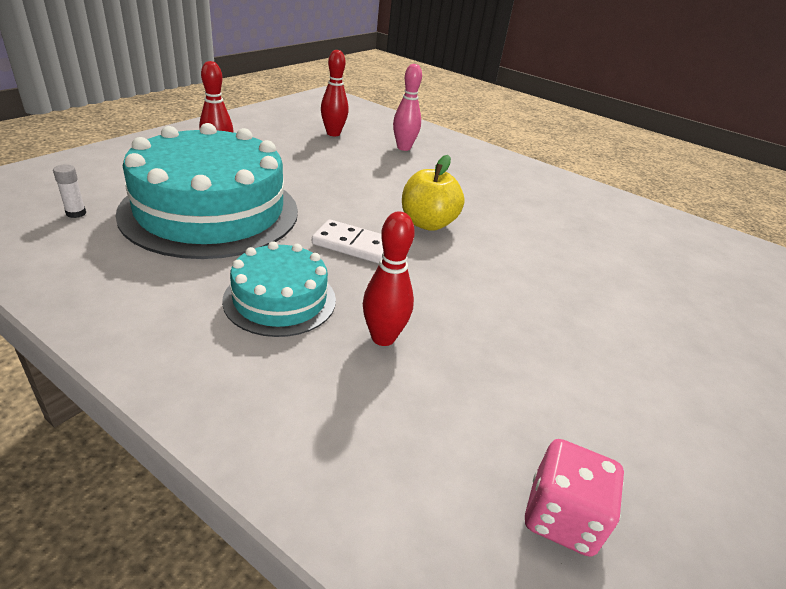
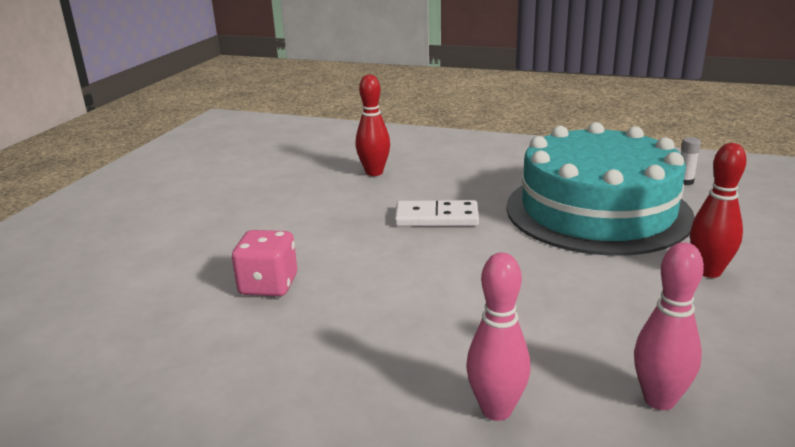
camera: 170 degrees right, 10 degrees down
(280, 299) = (458, 174): turquoise cake -> none
(333, 133) = (659, 400): red bowling pin -> pink bowling pin
(427, 223) = (377, 259): yellow apple -> none
(561, 517) = (263, 143): pink dice -> pink dice (268, 285)

